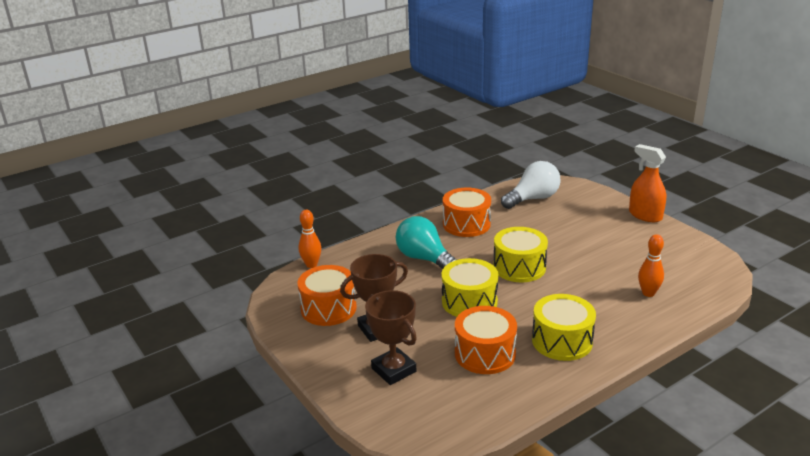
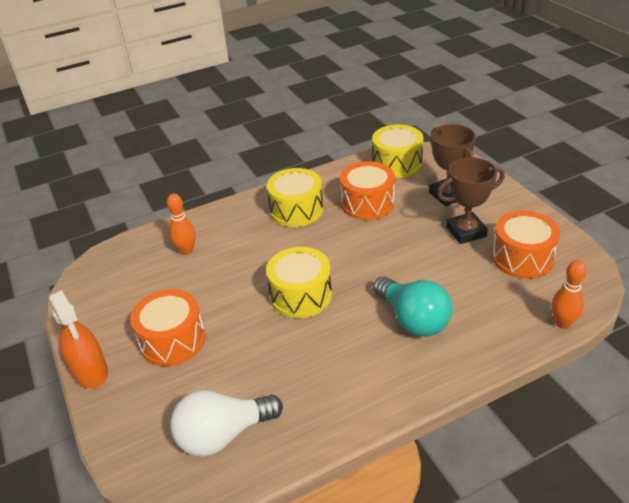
camera: 170 degrees left, 10 degrees up
(466, 224) = (345, 382): orange drum -> orange drum (172, 340)
(469, 302) = (369, 254): yellow drum -> yellow drum (397, 163)

